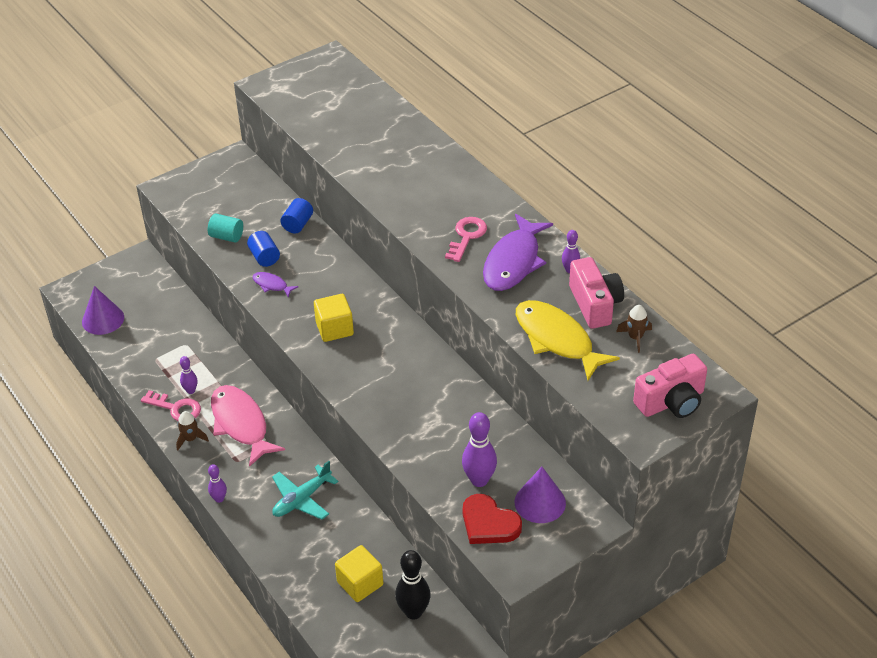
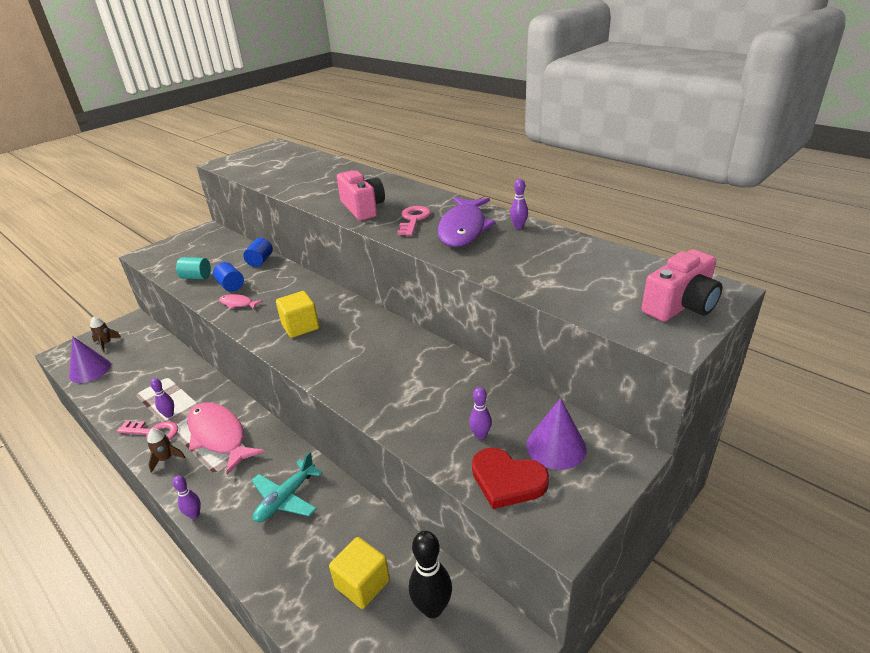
camera: 10 degrees left, 10 degrees down
(272, 285) = (238, 304): purple fish -> pink fish
(479, 480) = (480, 435): purple bowling pin -> purple bowling pin, size x0.56
(557, 339) = (531, 275): yellow fish -> none
(595, 304) = (554, 245): pink camera -> pink camera (362, 208)
(635, 337) = (608, 262): brown rocket -> brown rocket (106, 343)

